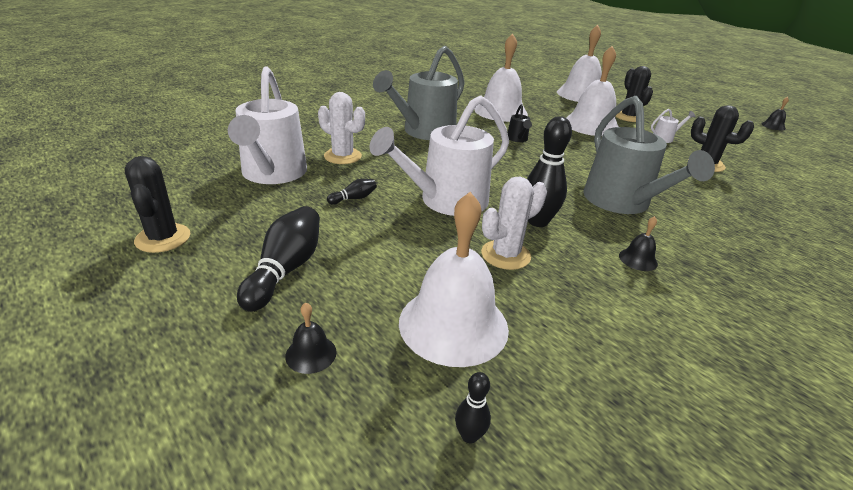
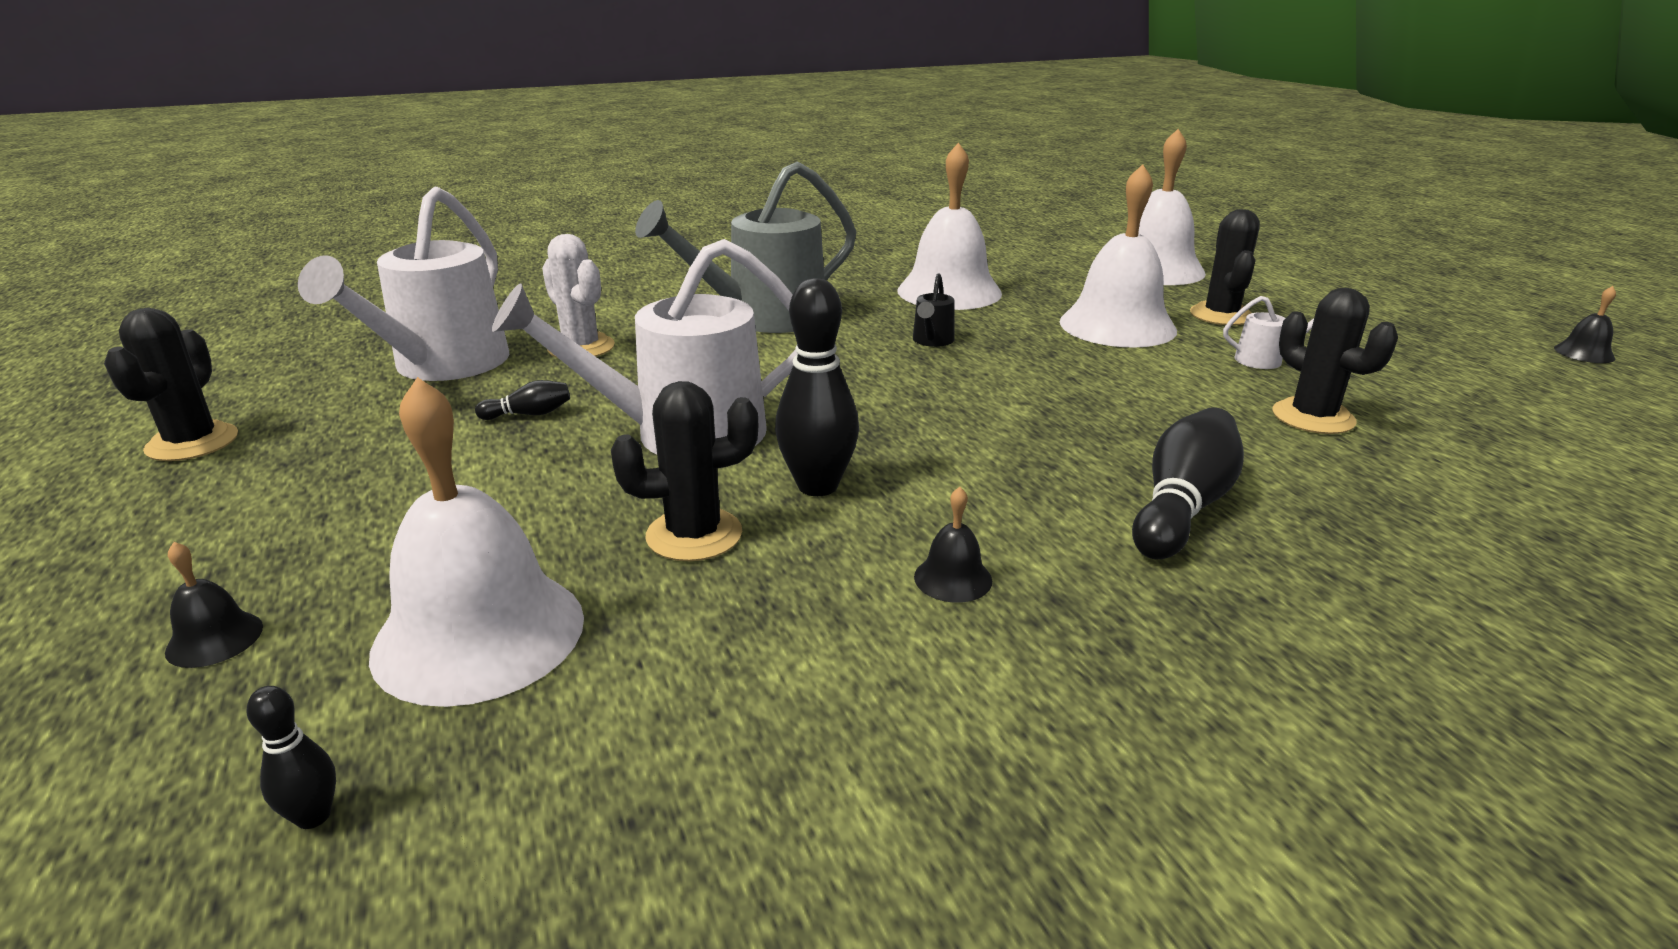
camera: 20 degrees right, 5 degrees down
(285, 270) = (310, 509): black bowling pin -> black bowling pin (1182, 508)
(505, 255) = (694, 535): white cactus -> black cactus
(622, 203) = (1031, 472): grey watering can -> none

